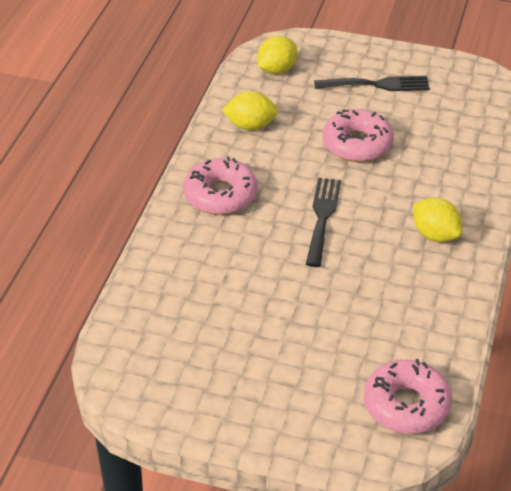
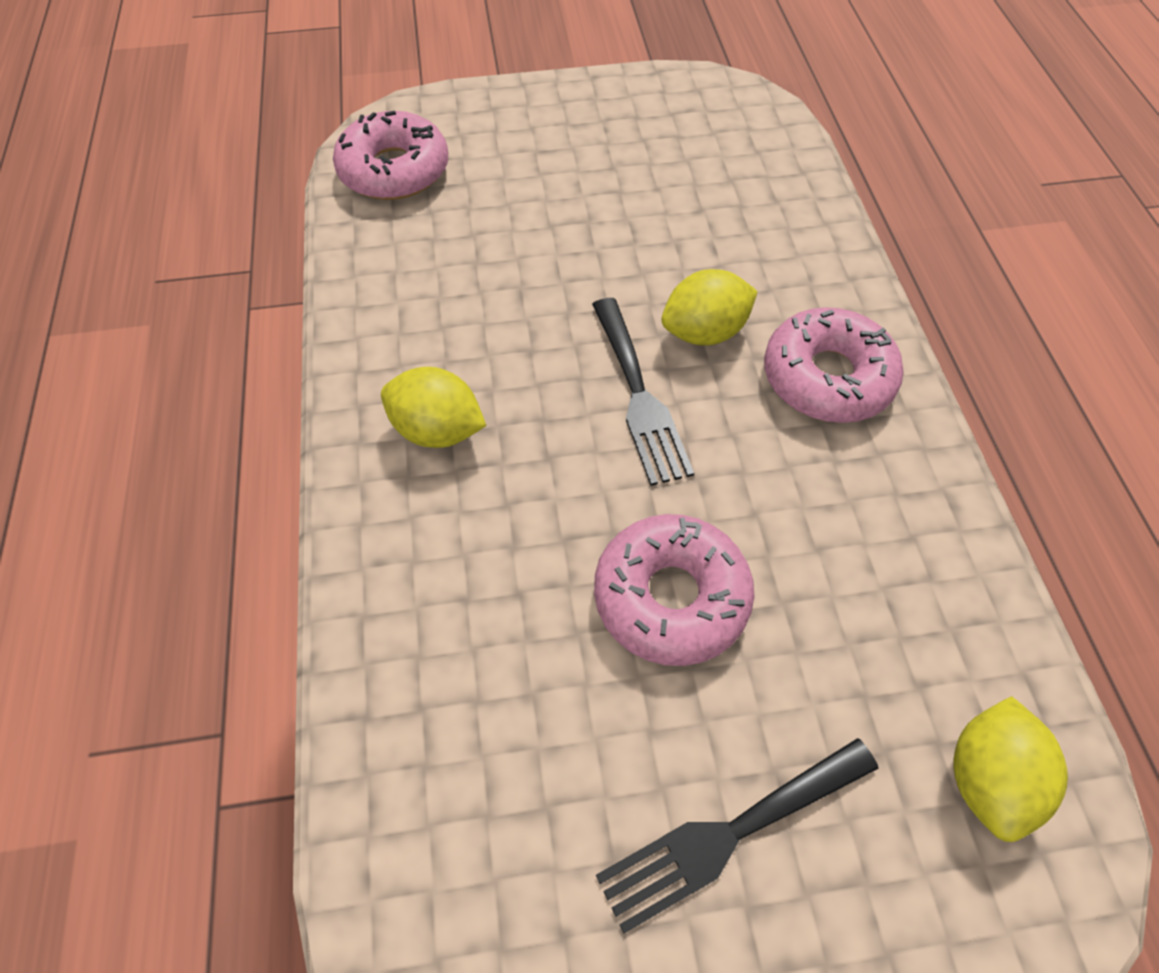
camera: 155 degrees right, 15 degrees up
(250, 126) = (903, 560): yellow lemon -> yellow lemon (704, 332)

